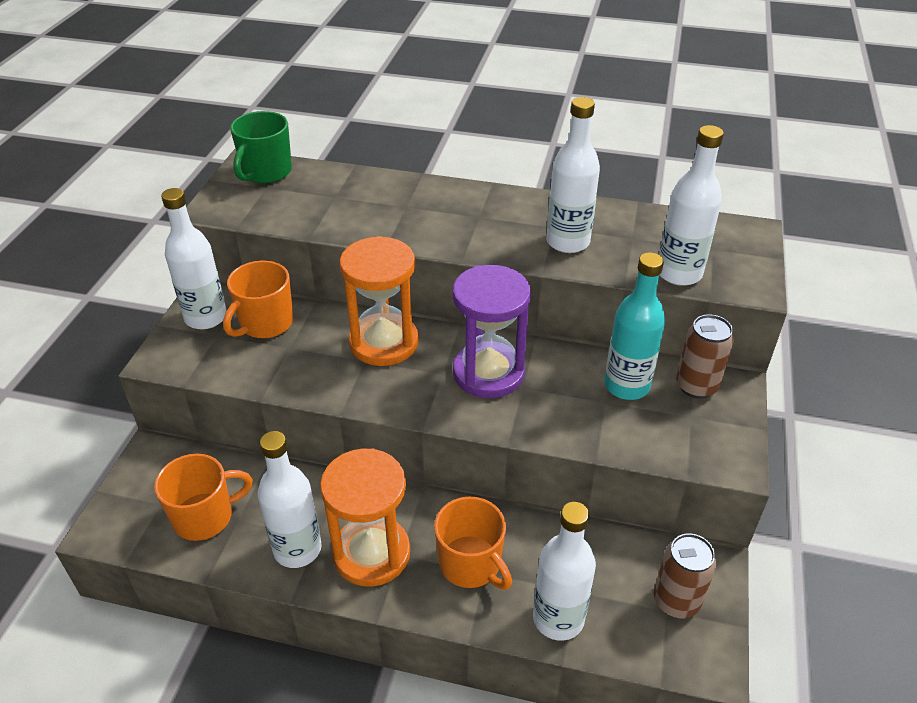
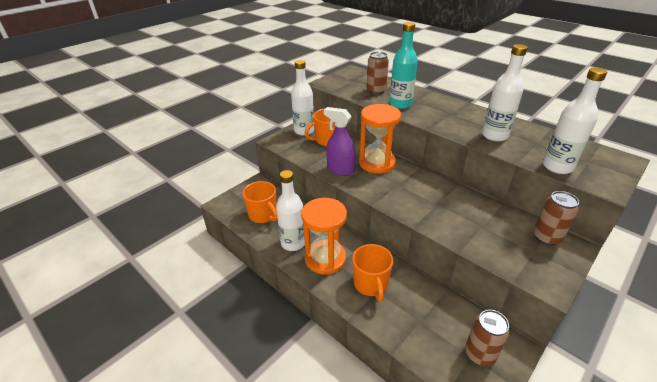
camera: 30 degrees right, 5 degrees down
(205, 517) = (263, 215): orange mug -> orange mug turned 45 degrees clockwise
(266, 172) = (357, 75): green mug -> none
(324, 202) = (376, 91): none -> brown can
(327, 379) = (340, 170): none -> purple spray bottle
(488, 373) = (422, 192): purple hourglass -> none
(558, 618) = (403, 330): white bottle -> none
(626, 386) = (500, 223): turquoise bottle -> turquoise bottle (400, 104)

